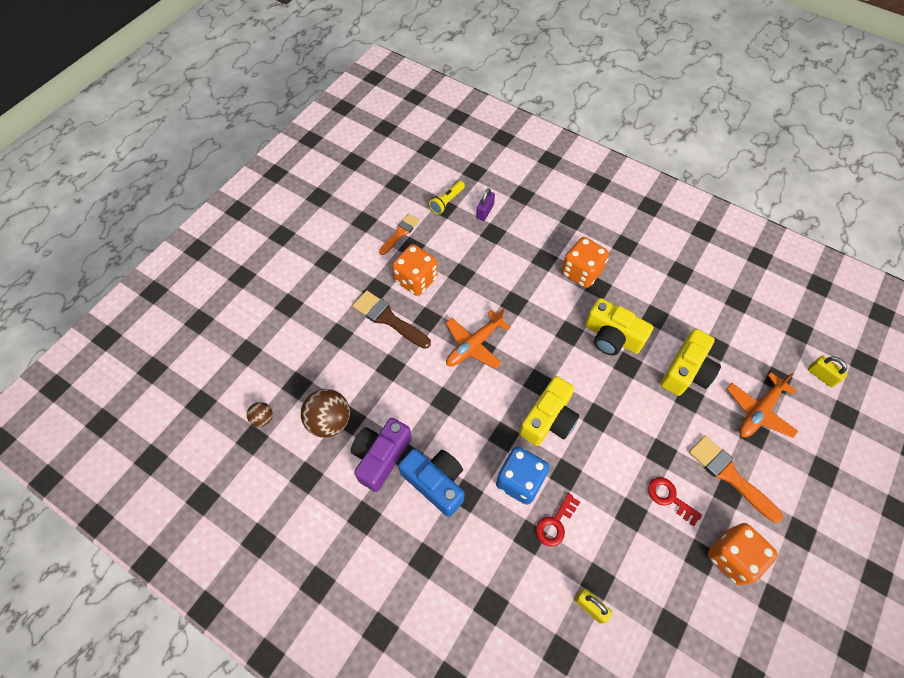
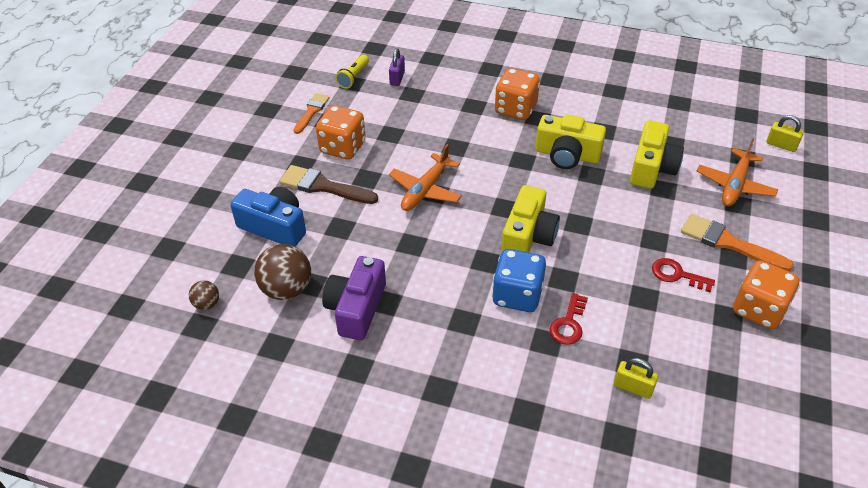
camera: 15 degrees left, 15 degrees down
(435, 482) = (426, 317): blue camera -> blue camera (274, 226)

